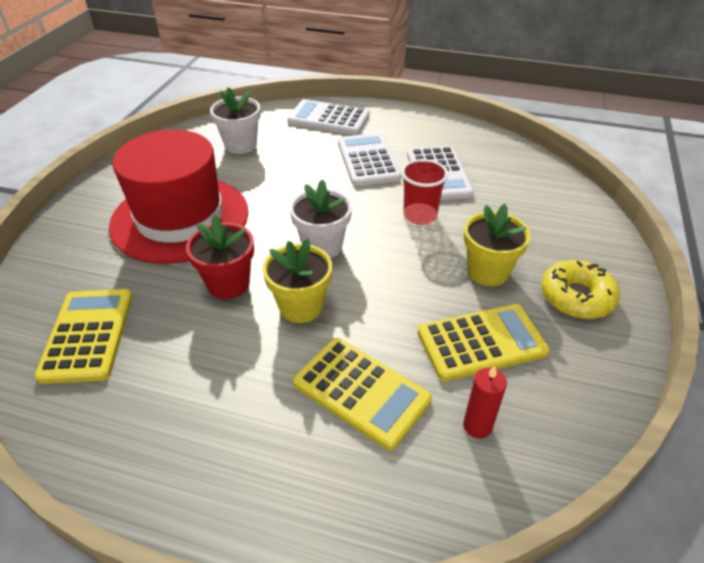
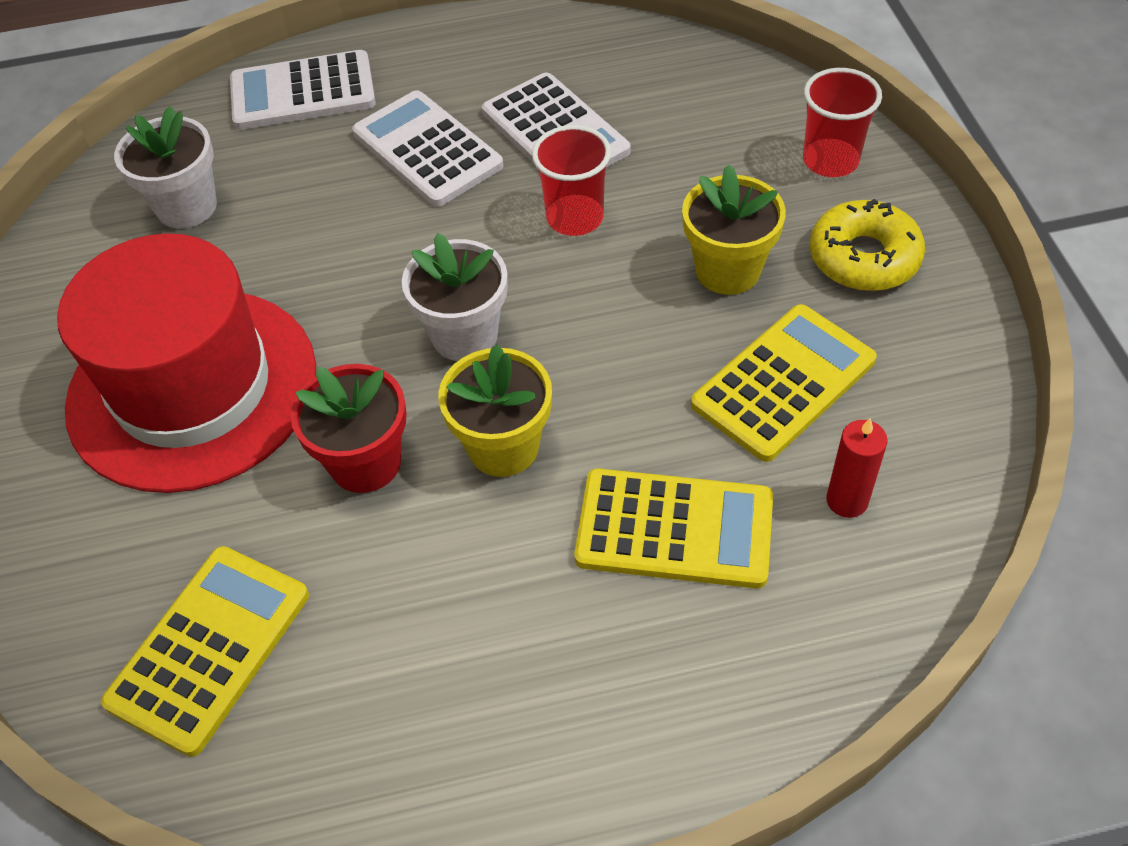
camera: 25 degrees left, 10 degrees up
(88, 335) = (209, 648): yellow calculator -> yellow calculator turned 60 degrees clockwise
(587, 240) = (830, 161): none -> red cup

